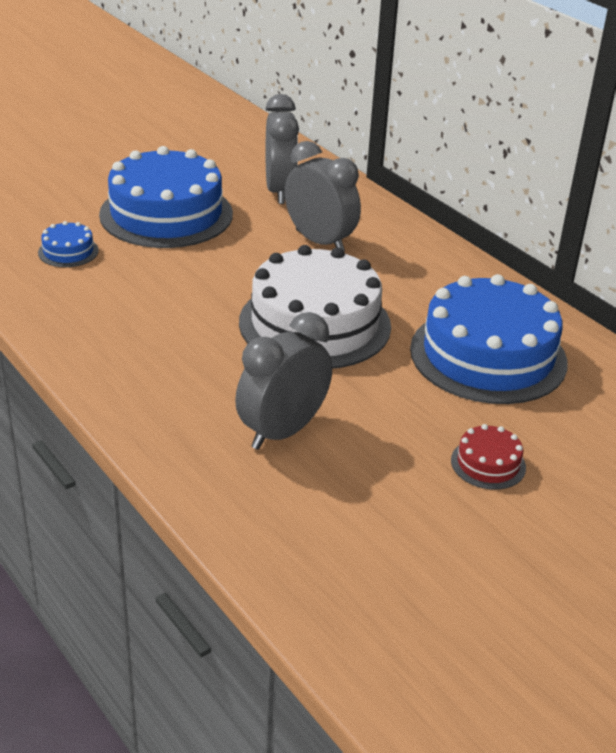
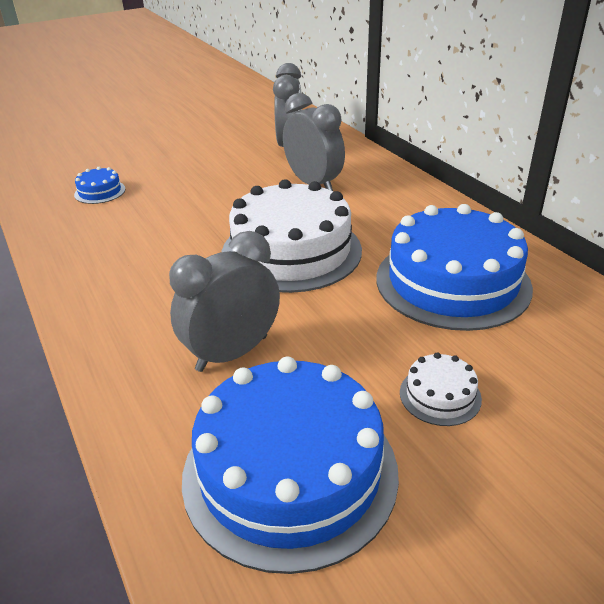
camera: 10 degrees right, 0 degrees up
(166, 214) = (191, 164): blue cake -> blue cake (290, 472)
(488, 464) = (440, 395): red cake -> white cake

